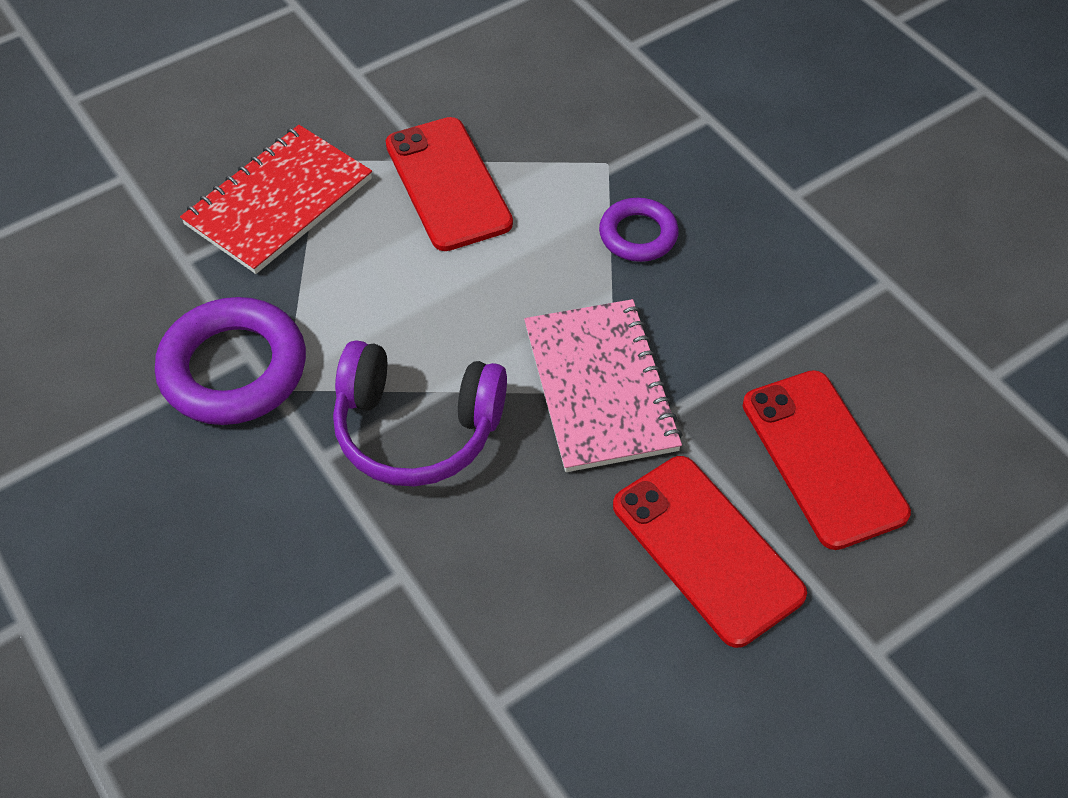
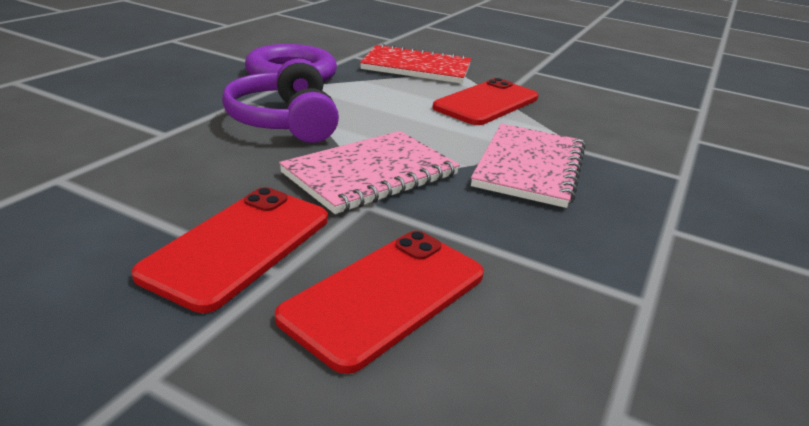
camera: 60 degrees right, 25 degrees down
(638, 235) = (529, 167): purple ring -> pink notebook

